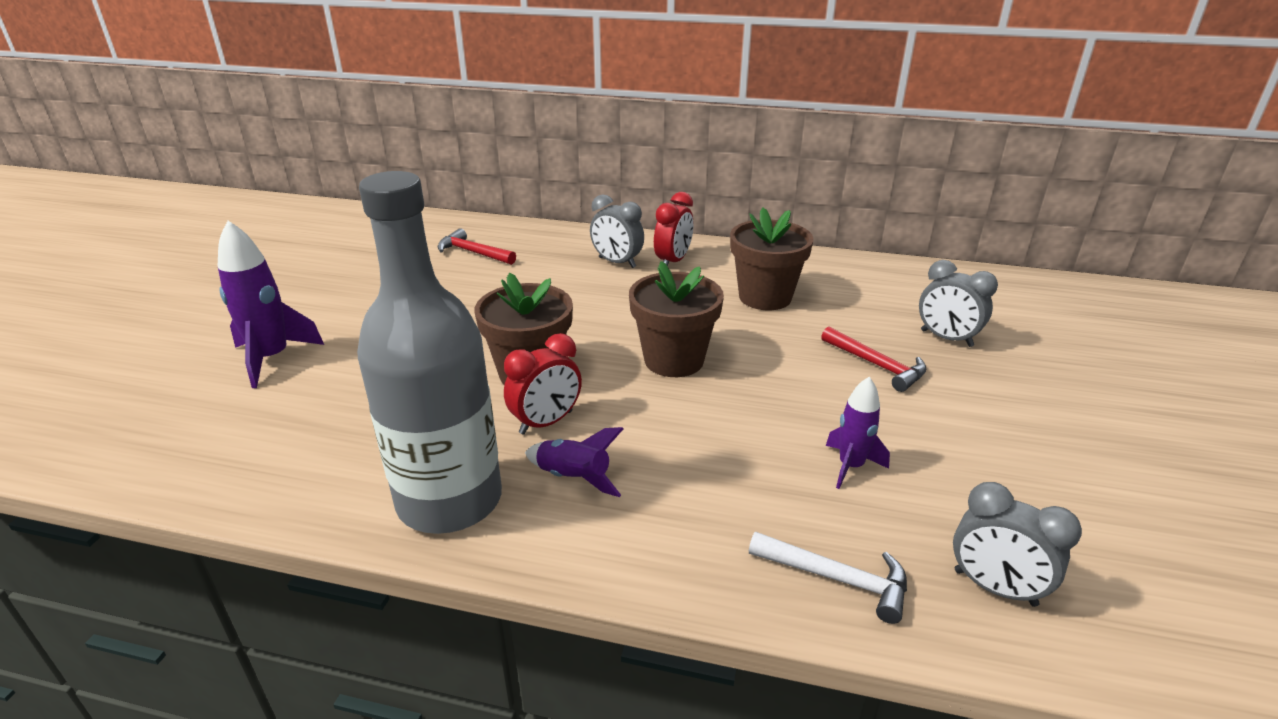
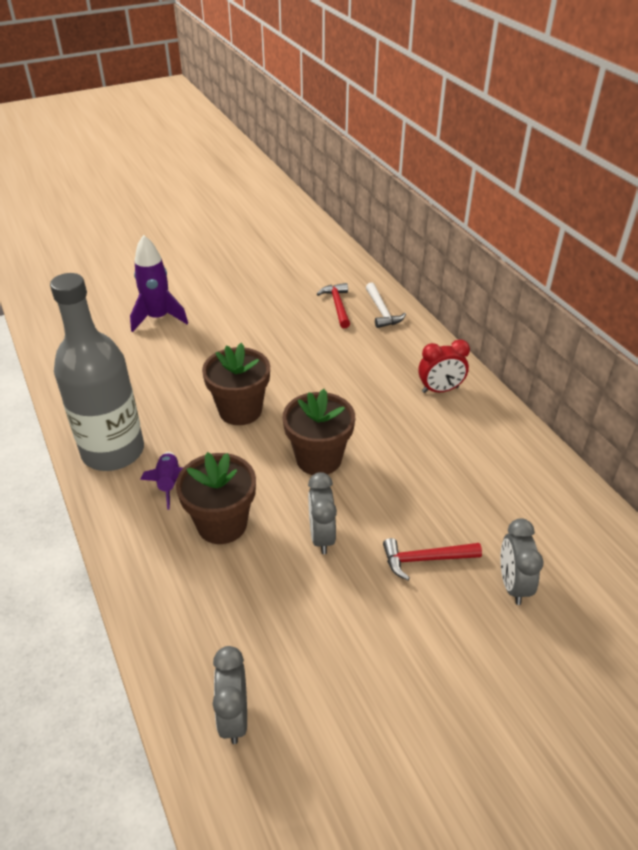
camera: 50 degrees right, 10 degrees up
(546, 422) = (203, 444): red clock -> none
(617, 262) = (404, 367): grey clock -> grey clock (321, 536)
(765, 297) = (449, 459): brown flower pot -> brown flower pot (222, 524)
(836, 578) = (181, 635): white hammer -> white hammer (382, 311)
(850, 466) = (290, 597): purple rocket -> none
(876, 365) = (425, 559): red hammer -> red hammer turned 75 degrees clockwise

